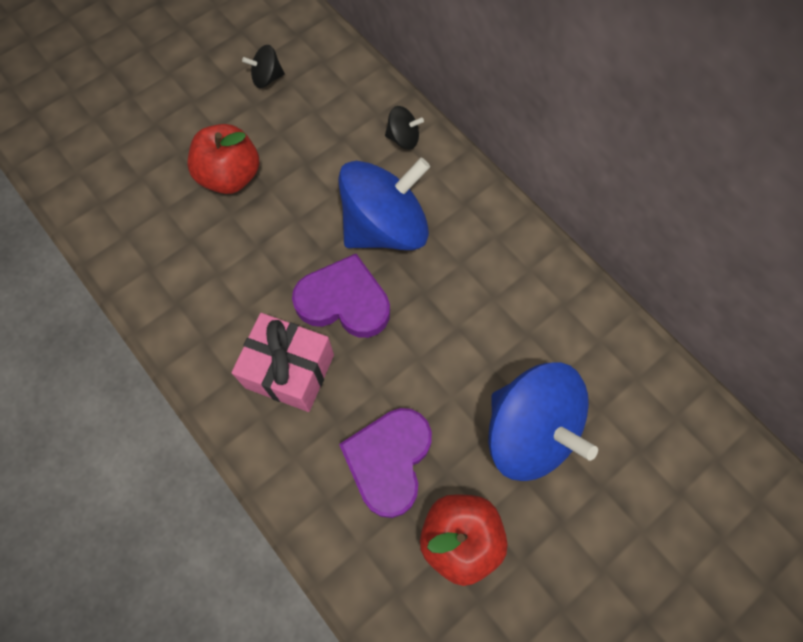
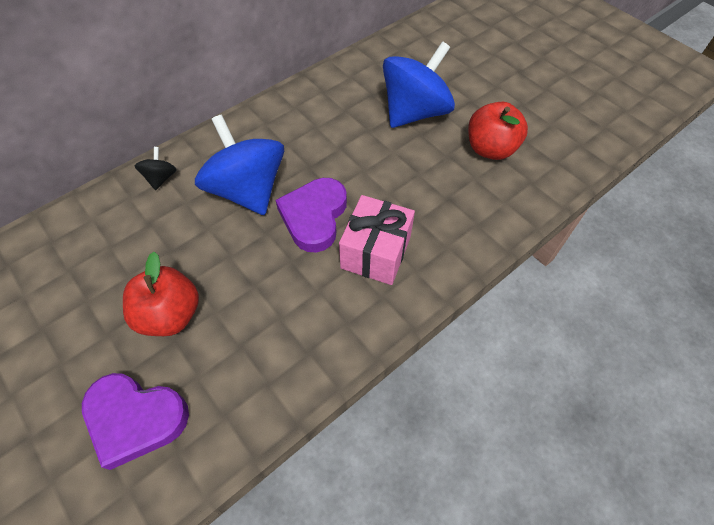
camera: 90 degrees left, 10 degrees down
(267, 78) = (55, 289): black spinning top -> none
(389, 461) = (443, 186): purple heart -> purple heart (135, 418)

